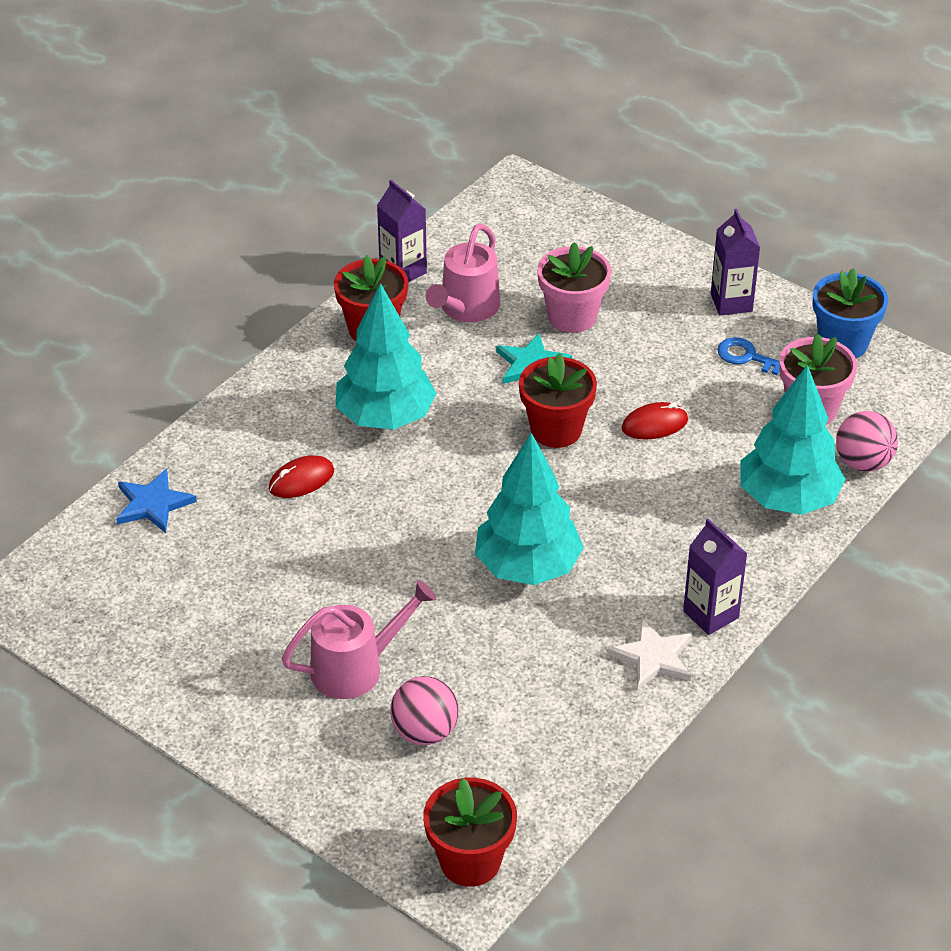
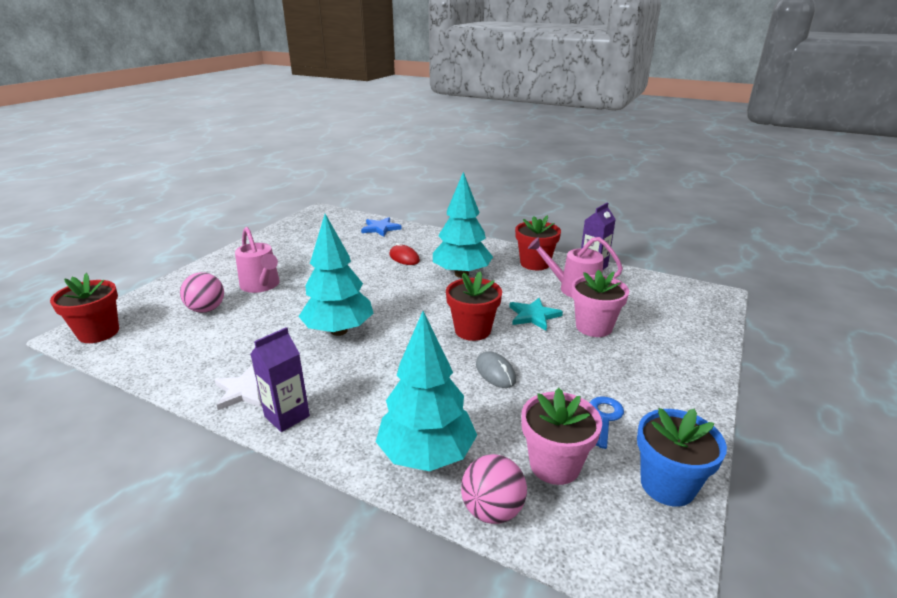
camera: 80 degrees right, 15 degrees down
(654, 424) = (495, 372): red mouse -> grey mouse
(731, 302) = (670, 403): purple carton -> none

